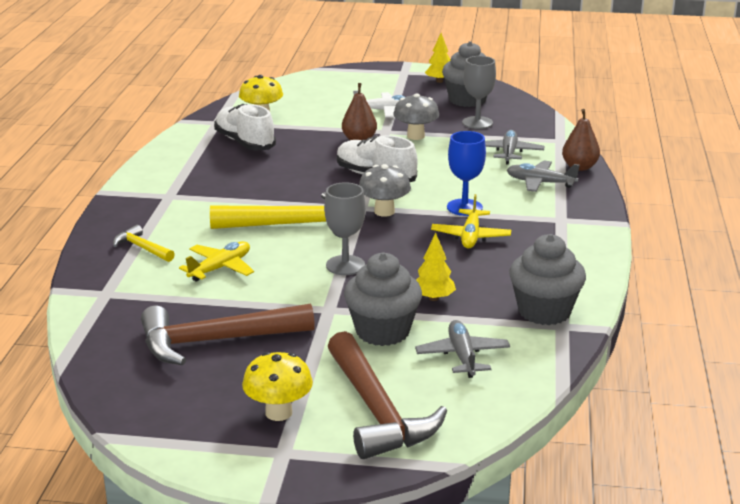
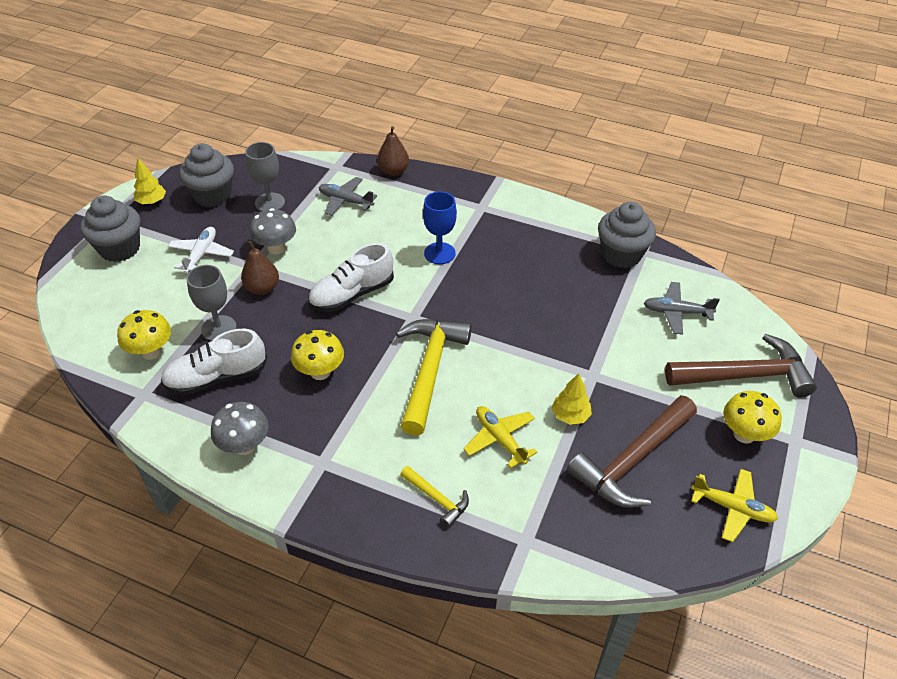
camera: 75 degrees left, 20 degrees up
(142, 248) = (437, 499): yellow hammer -> yellow hammer turned 105 degrees counterclockwise
(215, 341) = (632, 461): brown hammer -> brown hammer turned 45 degrees clockwise
(269, 179) = (320, 372): none -> yellow mushroom
(345, 265) = (520, 350): grey goblet -> grey goblet (219, 328)
(382, 331) = (634, 349): grey cupcake -> grey cupcake (120, 249)
(384, 211) = (427, 304): grey mushroom -> grey mushroom (244, 445)
(433, 298) = (589, 308): yellow tree -> yellow tree (570, 415)
(470, 236) = (493, 262): yellow plane -> yellow plane (732, 508)
(540, 183) = (412, 199): grey plane -> none

